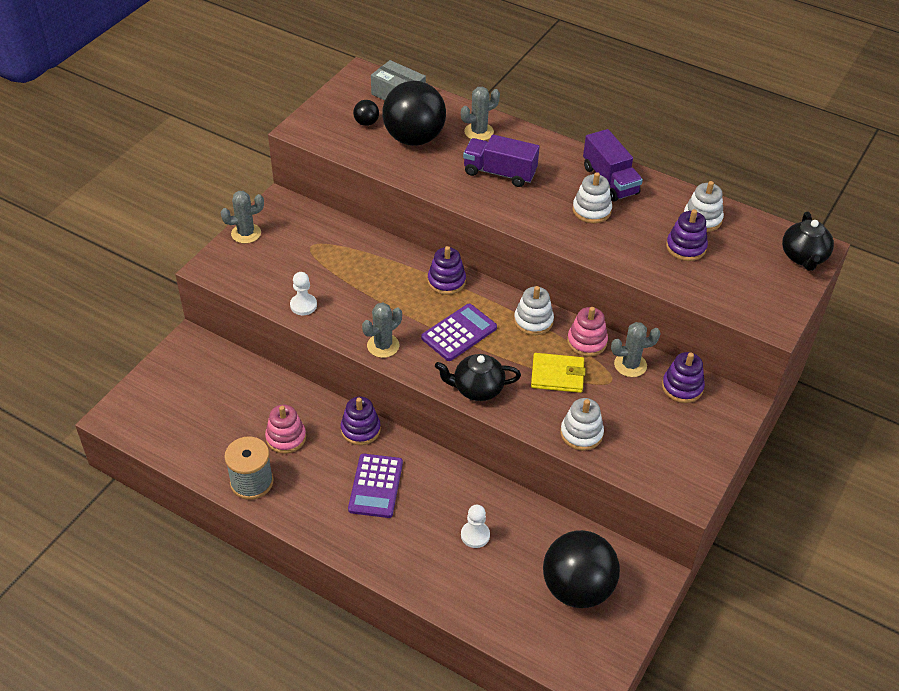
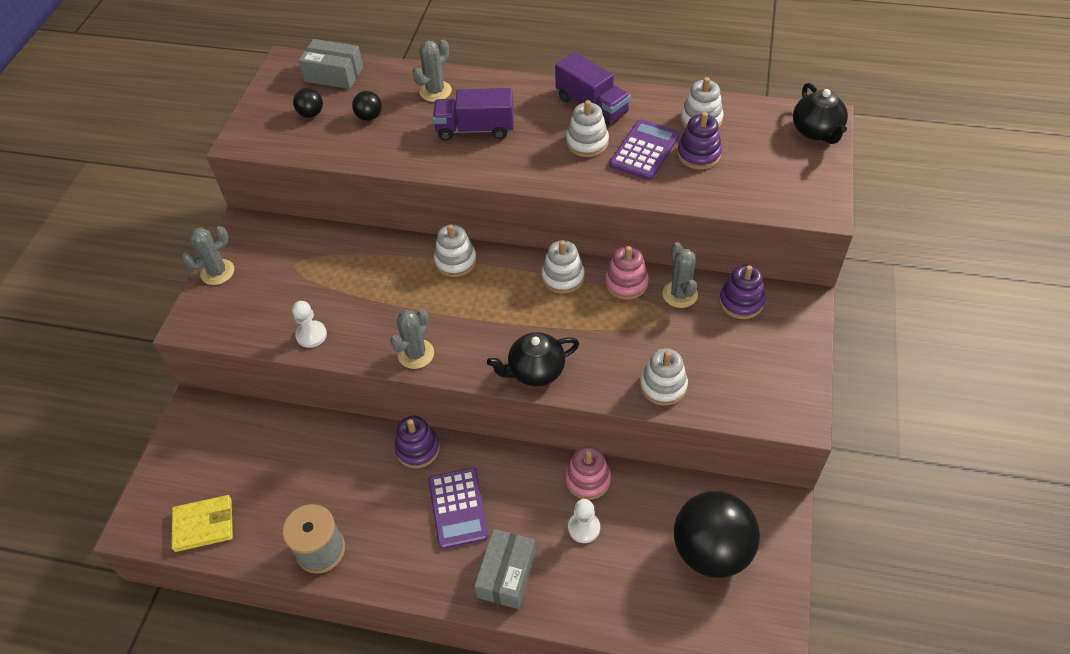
camera: 15 degrees left, 5 degrees up
(286, 437) = (340, 485): pink stacking toy -> pink stacking toy (587, 479)
(395, 550) = (507, 574): none -> grey box
(414, 138) = (369, 117): black ball -> black ball, size x0.41
(446, 281) = (455, 261): purple stacking toy -> white stacking toy
(459, 333) = (491, 314): purple calculator -> purple calculator (644, 150)
(557, 375) = (611, 329): yellow wallet -> yellow wallet (203, 525)
(630, 365) = (680, 294): grey cactus -> grey cactus turned 75 degrees counterclockwise

